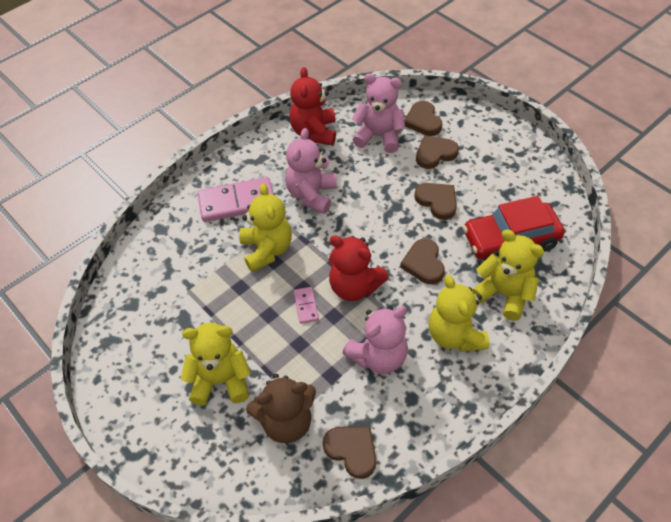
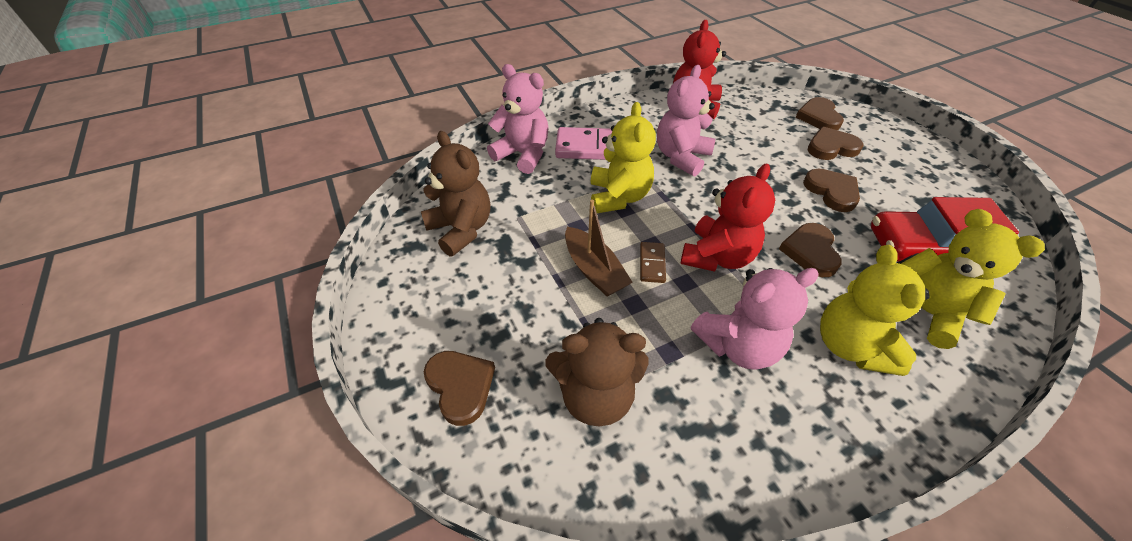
camera: 15 degrees right, 5 degrees down
(144, 315) = (461, 229): none -> brown teddy bear
(220, 381) = (525, 321): yellow teddy bear -> none
(262, 324) = (594, 270): none -> brown boat
(306, 306) = (652, 264): pink domino -> brown domino
(352, 451) = (681, 465): brown heart -> brown heart (460, 386)
(354, 287) = (717, 257): red teddy bear -> red teddy bear turned 105 degrees counterclockwise
(379, 136) = (766, 121): pink teddy bear -> pink teddy bear (523, 155)

